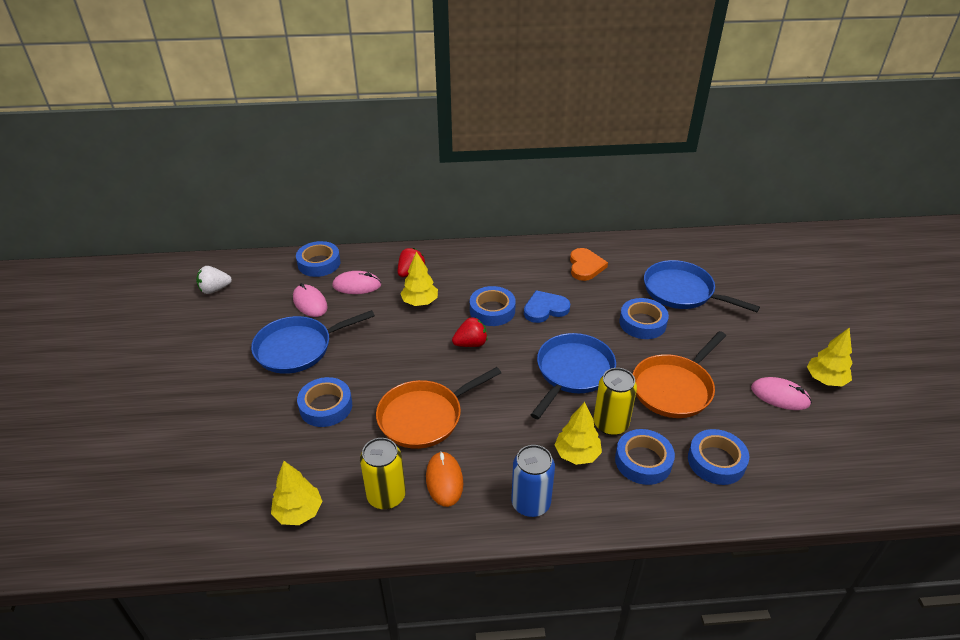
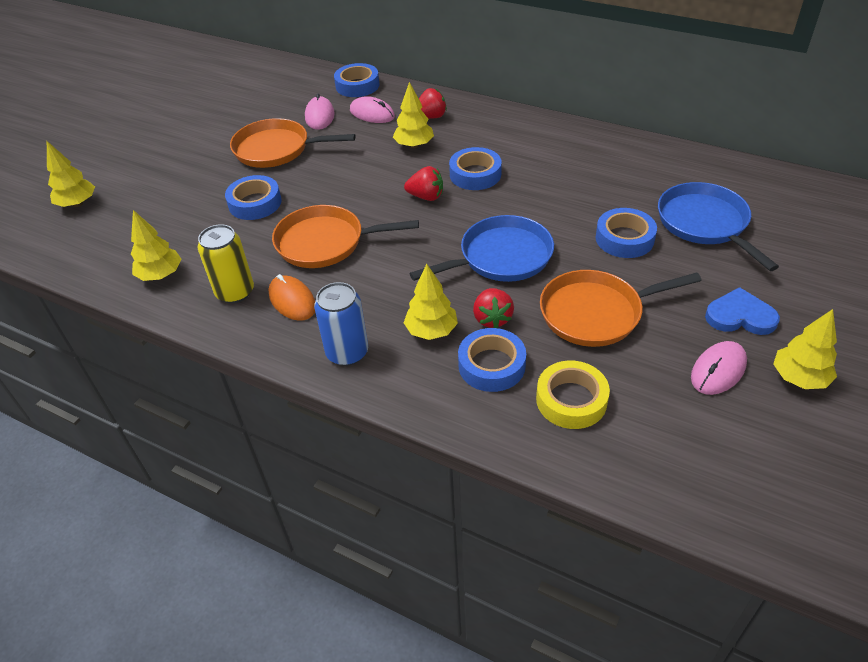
camera: 35 degrees right, 5 degrees up
(134, 480) = (77, 204): none -> yellow tree
(215, 289) = (256, 82): white strawberry -> none
(298, 348) = (276, 149): blue pan -> orange pan
(444, 480) = (292, 300): orange mouse -> orange mouse turned 60 degrees counterclockwise
(545, 309) = (530, 190): blue heart -> blue heart (740, 316)
(585, 266) = (615, 164): orange heart -> none
(610, 424) = (492, 318): yellow can -> red strawberry
(716, 461) = (571, 400): blue tape -> yellow tape
(780, 396) = (718, 370): pink mouse -> pink mouse turned 75 degrees clockwise

